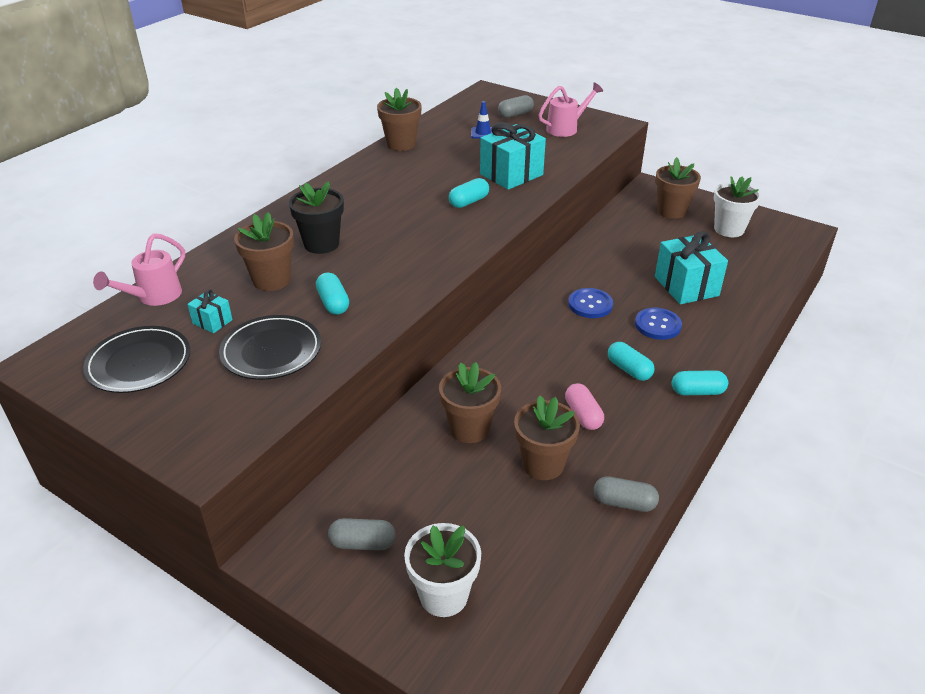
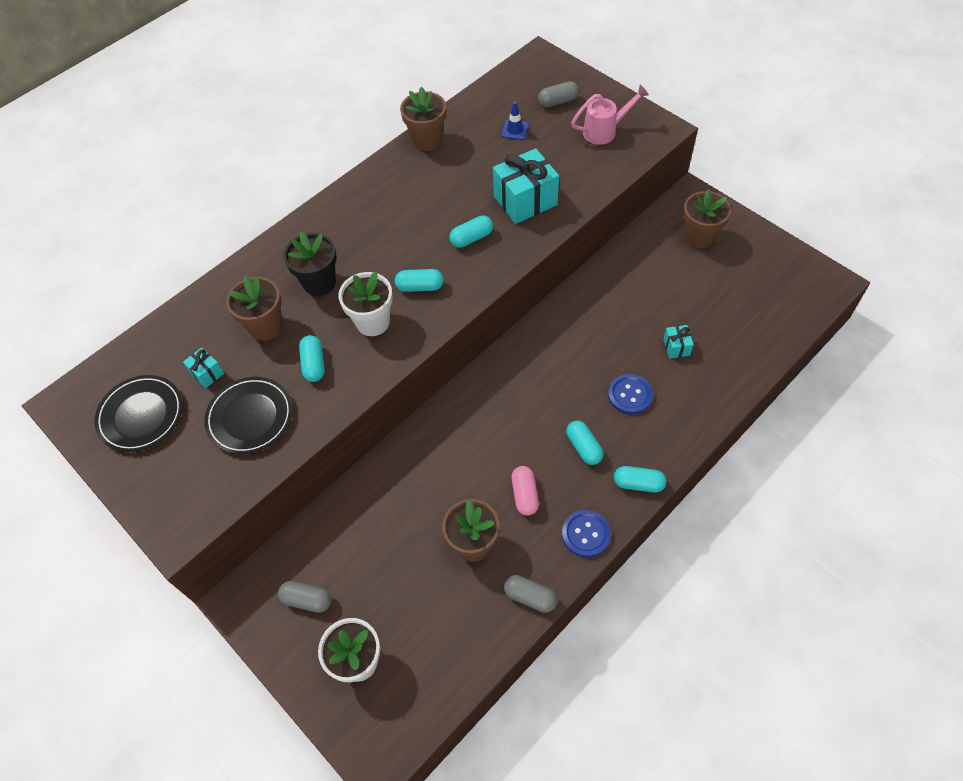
camera: 15 degrees right, 20 degrees up
(154, 297) = (163, 335): pink watering can -> none
(429, 238) = (420, 286): none -> turquoise capsule
(469, 428) = (421, 494): brown flower pot -> none
(590, 304) = (573, 359): blue button -> blue button (586, 534)
(686, 286) = (676, 347): turquoise gift -> turquoise gift, size x0.48
(729, 229) = (750, 271): white flower pot -> white flower pot (373, 322)

